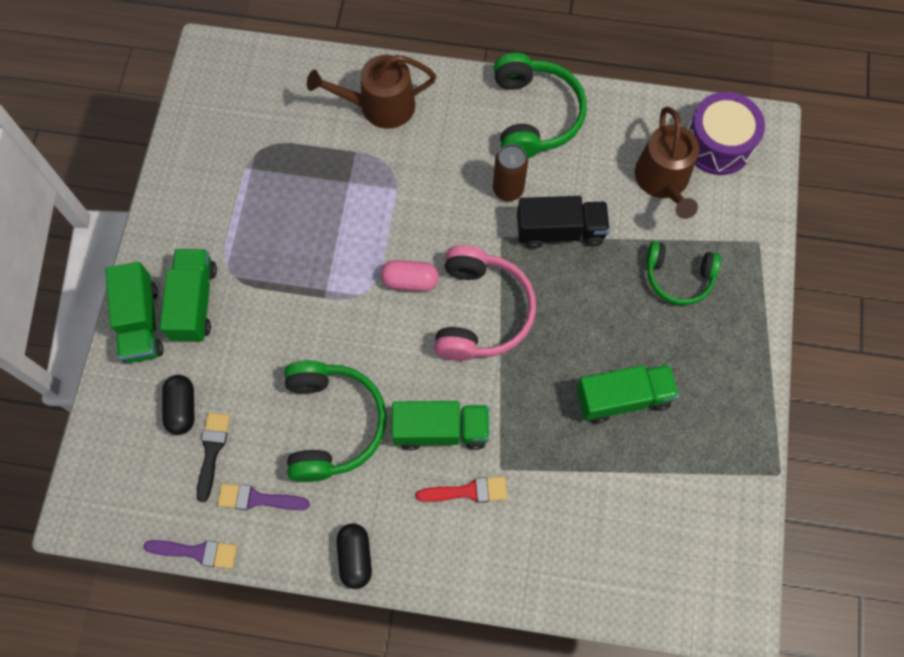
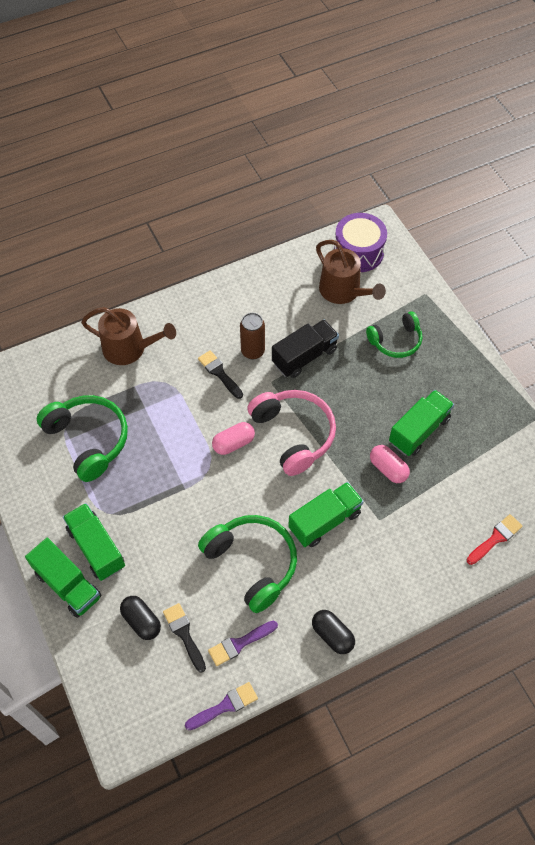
camera: 35 degrees left, 10 degrees down
(380, 106) = (129, 348): brown watering can -> brown watering can turned 120 degrees counterclockwise
(454, 192) = (219, 373): none -> black brush
(468, 491) = (370, 546): red brush -> red brush (495, 538)
(534, 115) = (234, 298): green headphones -> green headphones (88, 440)
(554, 418) = (388, 469): none -> pink capsule

